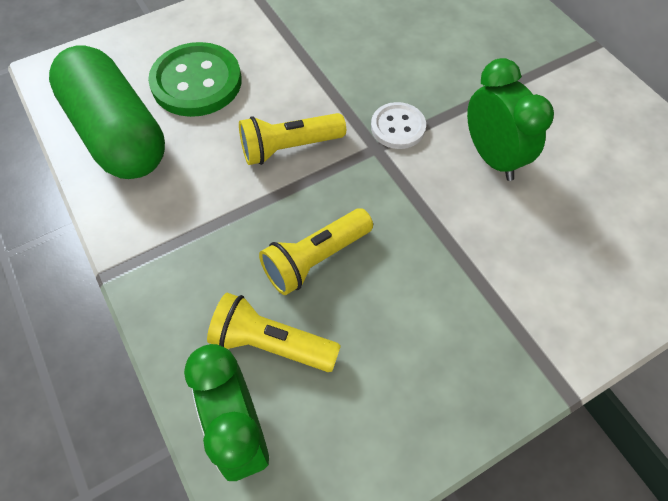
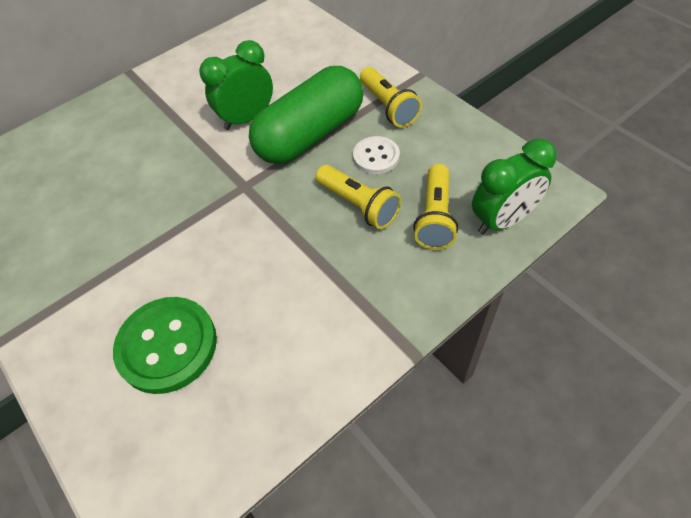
camera: 95 degrees left, 5 degrees down
(118, 134) = (245, 403): green capsule -> green capsule (310, 134)
(289, 147) = (250, 245): yellow flashlight -> yellow flashlight (388, 107)
(398, 127) = (221, 175): white button -> white button (376, 156)

